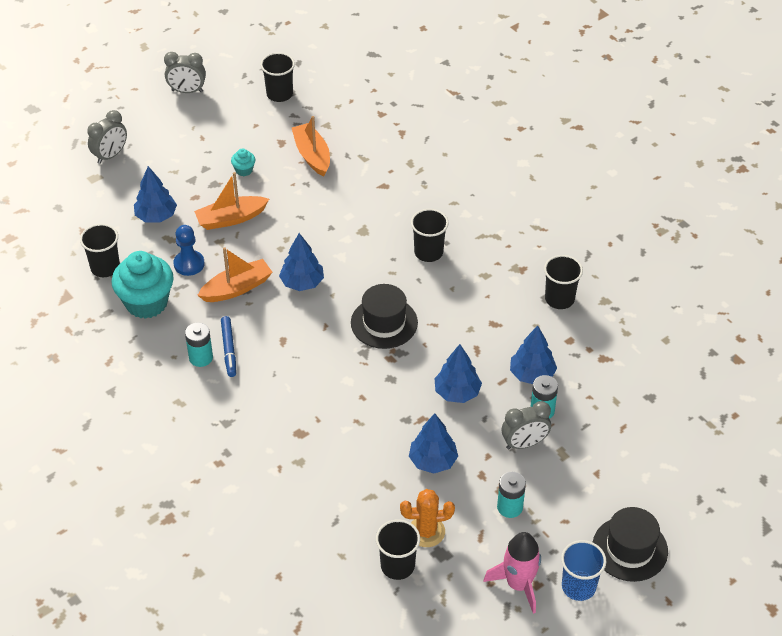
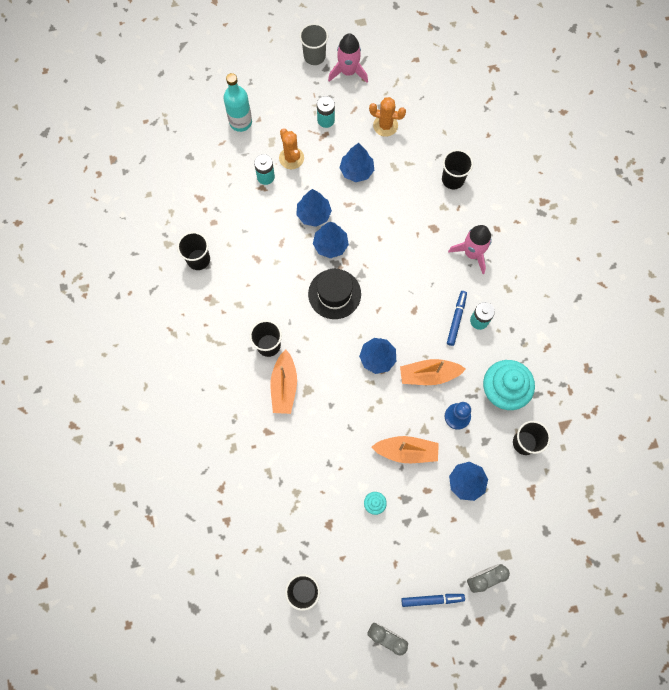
camera: 155 degrees left, 25 degrees up
(154, 126) = (432, 599): none -> blue marker
(239, 423) = (472, 253): none -> pink rocket
(312, 155) = (309, 495): orange boat -> orange boat (284, 386)
(397, 566) = (413, 112): black cup -> black cup (453, 179)
(524, 443) = (291, 158): grey clock -> orange cactus
(532, 374) = (255, 206): blue tree -> blue tree (330, 245)
(578, 586) = (314, 56): blue cup -> grey cup
(617, 460) = (240, 122): none -> turquoise bottle
(630, 549) = (270, 65): black hat -> none

